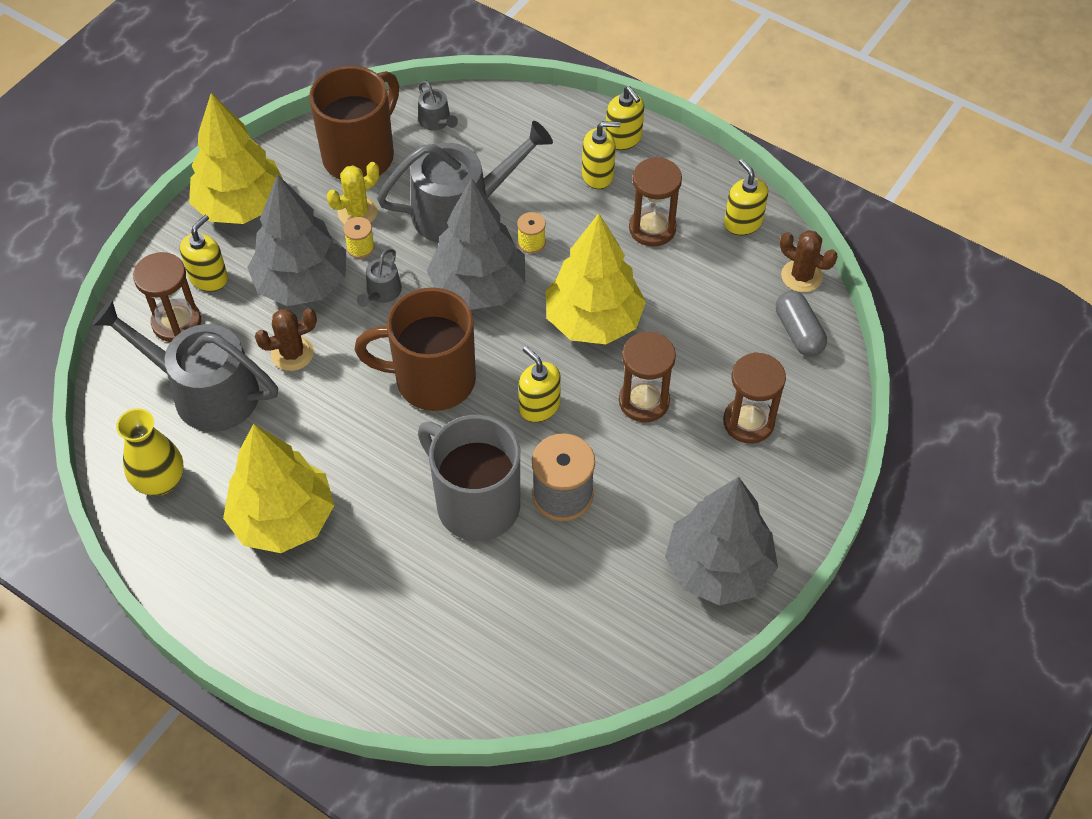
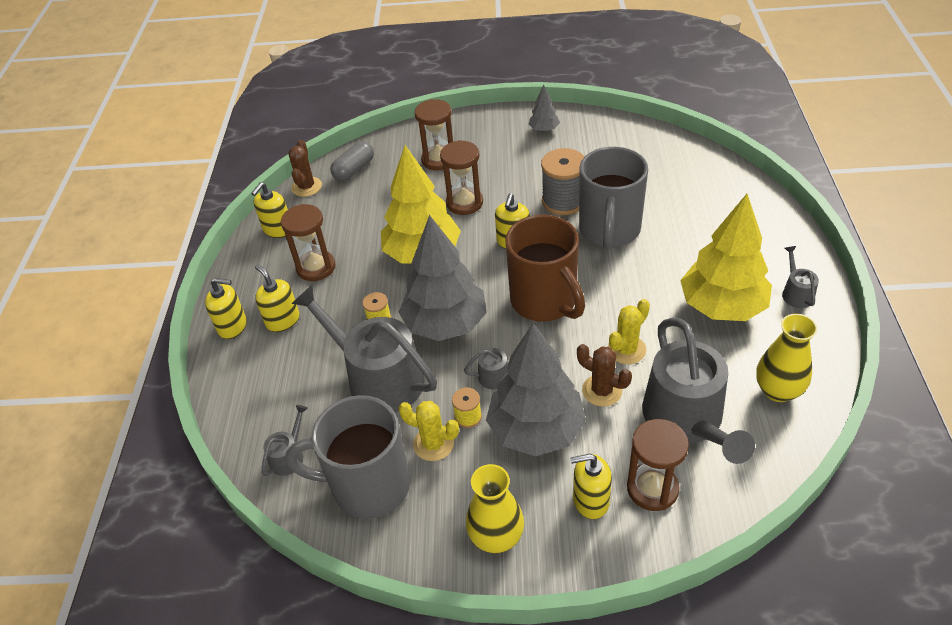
camera: 120 degrees left, 10 degrees down
(234, 599) = (796, 293): none -> grey watering can
(241, 206) = (496, 537): yellow tree -> yellow vase
(314, 403) = (626, 350): none -> yellow cactus
(360, 155) = (368, 486): brown mug -> grey mug
(623, 139) = (232, 326): yellow soap dispenser -> yellow soap dispenser turned 75 degrees clockwise
(718, 568) = (544, 129): grey tree -> grey tree, size x0.45

